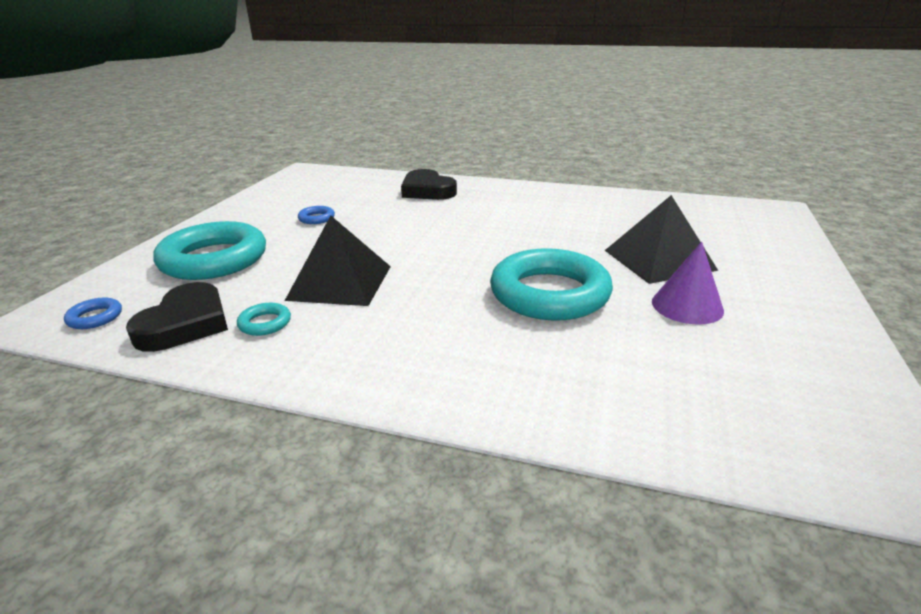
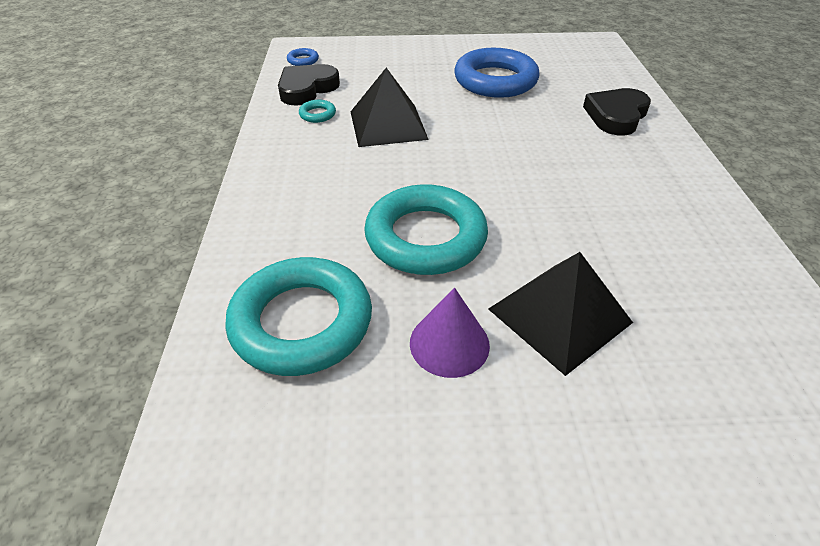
camera: 70 degrees right, 15 degrees up
(185, 323) = (307, 89): black heart -> black heart turned 135 degrees clockwise
(214, 259) = (394, 66): turquoise ring -> turquoise ring (302, 322)
(316, 218) = (495, 80): blue ring -> blue ring, size x2.48

